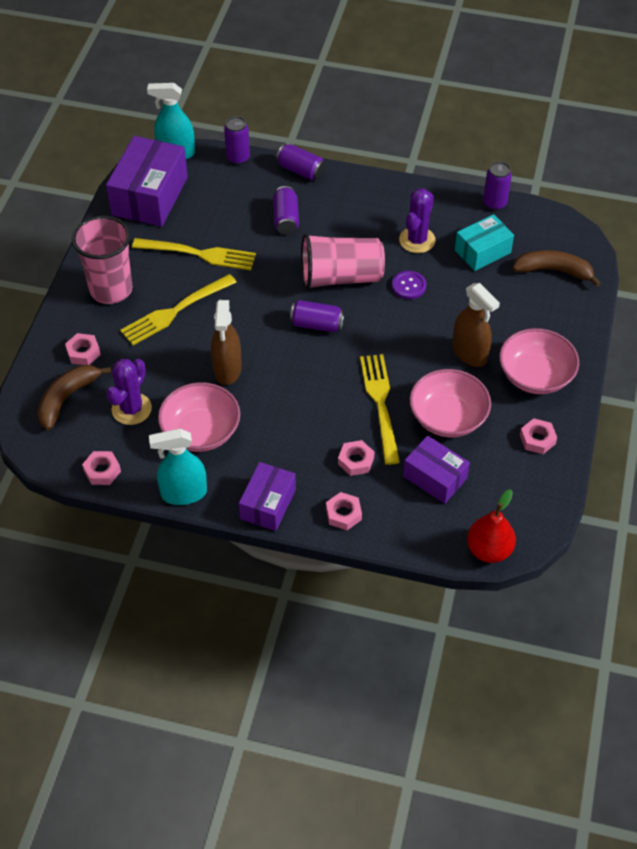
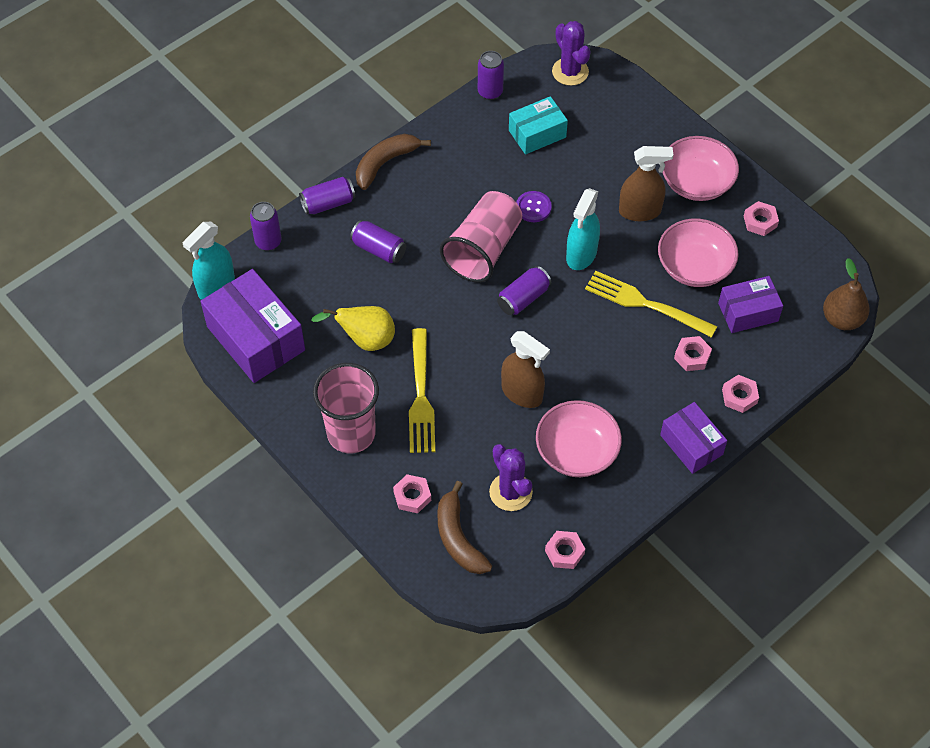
camera: 55 degrees left, 5 degrees up
(183, 493) = (635, 501): turquoise spray bottle -> turquoise spray bottle (581, 254)
(199, 254) = (365, 340): yellow fork -> yellow pear
(417, 240) = (486, 170): purple cactus -> purple cactus (570, 72)
(482, 251) = (537, 134): turquoise box -> turquoise box turned 60 degrees clockwise
(489, 550) = (842, 319): red pear -> brown pear
(554, 271) = (598, 101): brown banana -> brown banana (385, 163)

